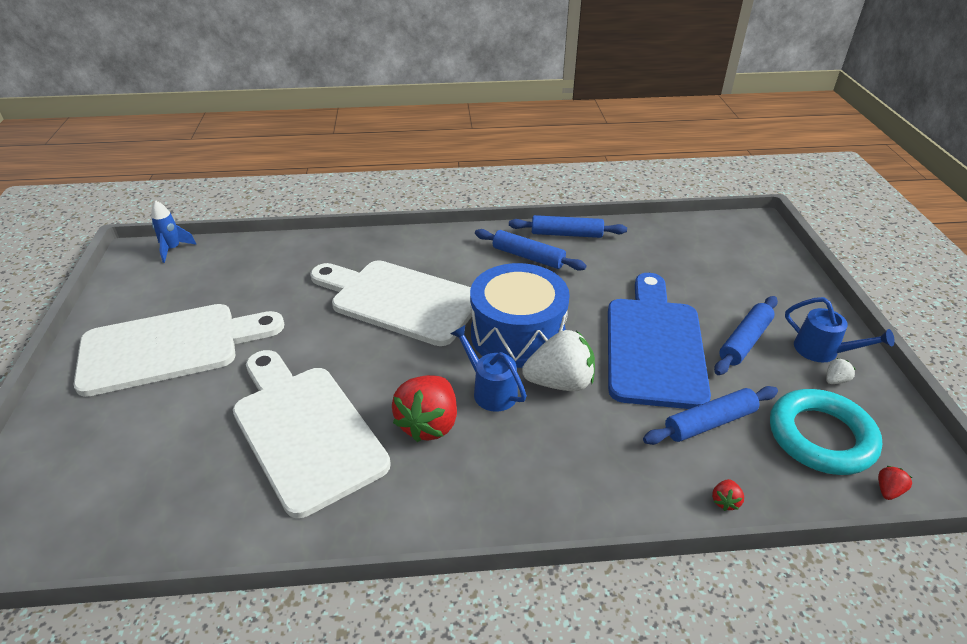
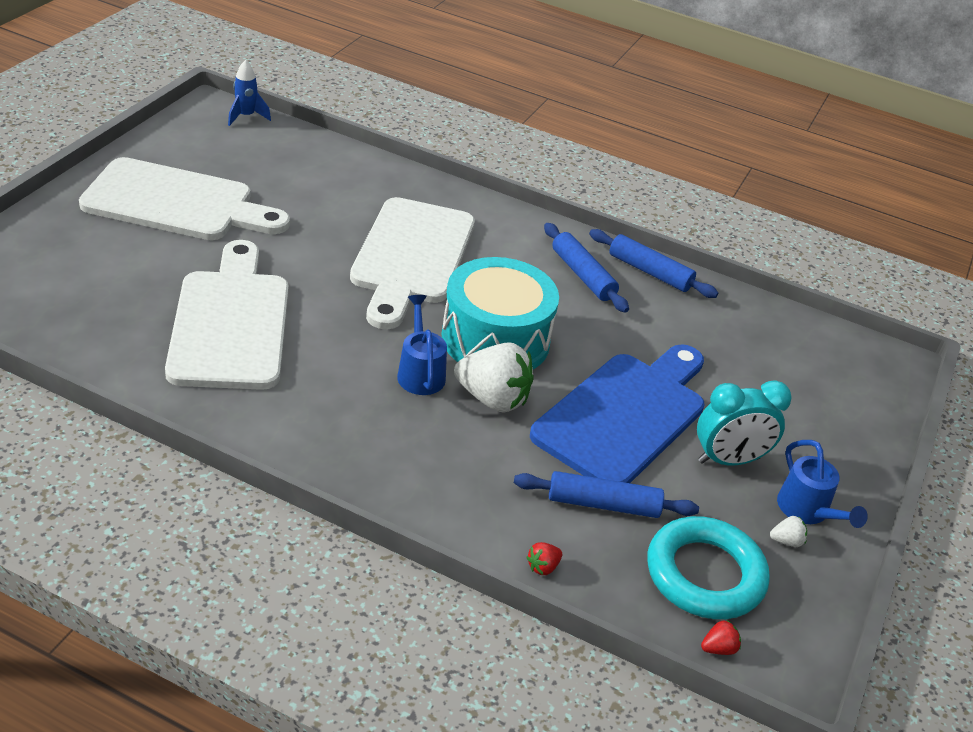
camera: 25 degrees right, 0 degrees up
(399, 300) = (411, 256): white cutting board -> white cutting board turned 135 degrees counterclockwise
(429, 424) = (338, 371): red strawberry -> none
(517, 334) = (495, 339): blue drum -> turquoise drum
(744, 341) = (728, 460): blue rolling pin -> turquoise clock

